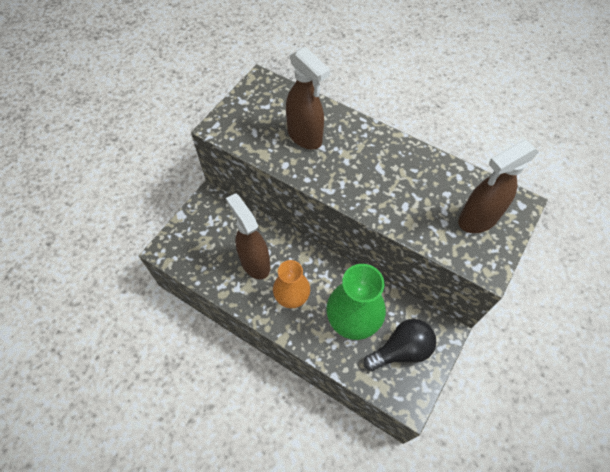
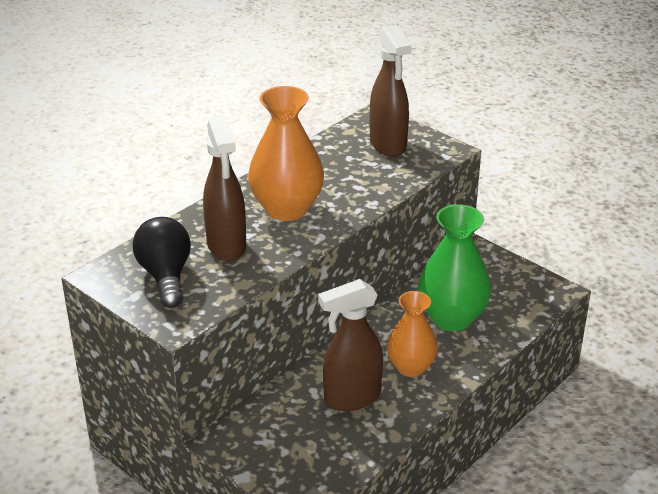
camera: 80 degrees left, 25 degrees down
(305, 137) = (226, 246): brown spray bottle -> brown spray bottle turned 105 degrees clockwise
(360, 163) = (287, 209): none -> orange vase
(401, 350) = (495, 286): black light bulb -> black light bulb (166, 276)

